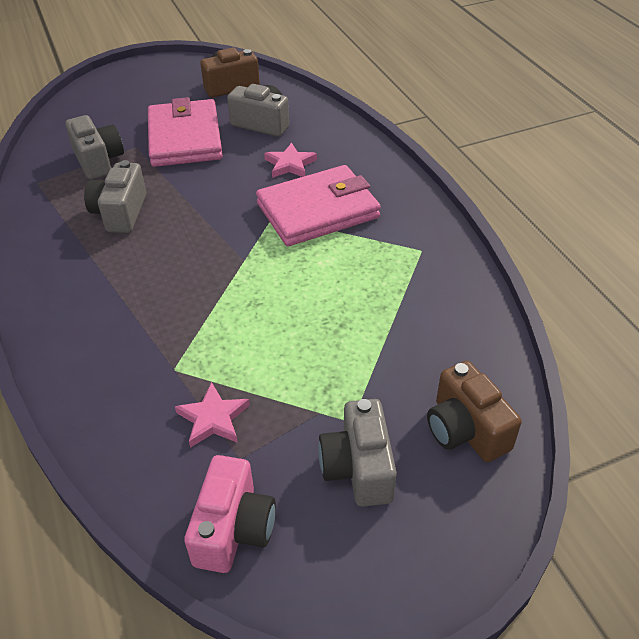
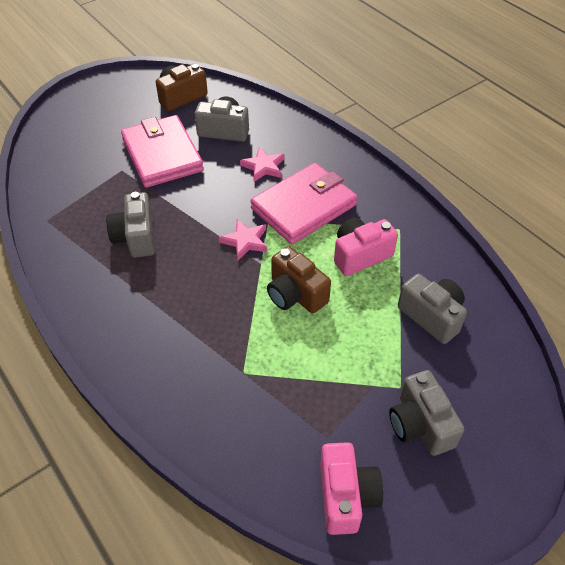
camera: 15 degrees left, 5 degrees up
(98, 161) = (94, 189): grey camera -> grey camera (431, 316)
(213, 418) = (293, 408): pink star -> pink star (245, 241)
(362, 270) = (360, 255): none -> pink camera
(465, 429) = (487, 376): brown camera -> brown camera (295, 294)

